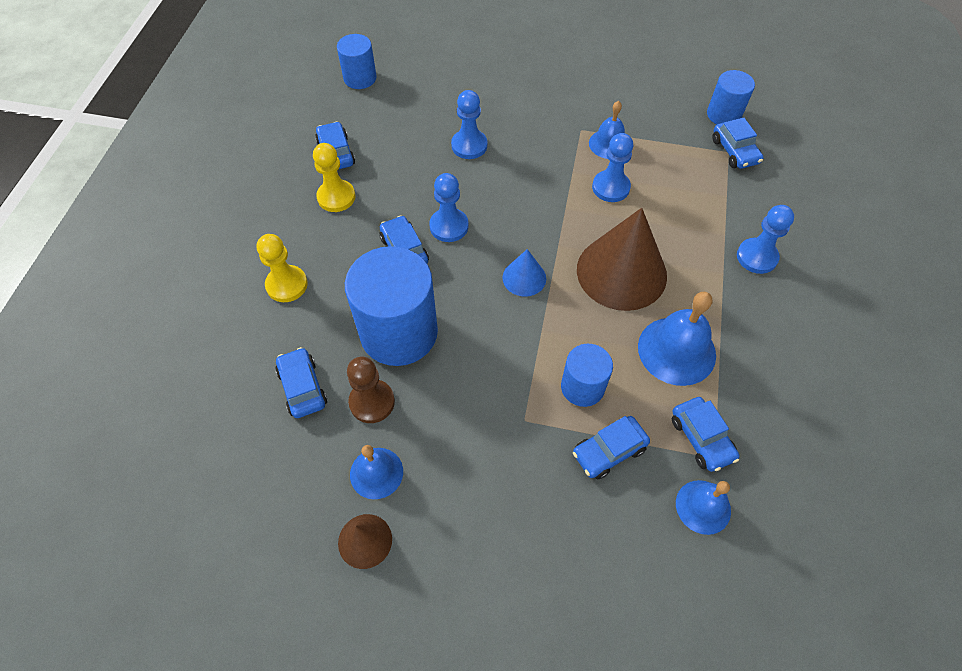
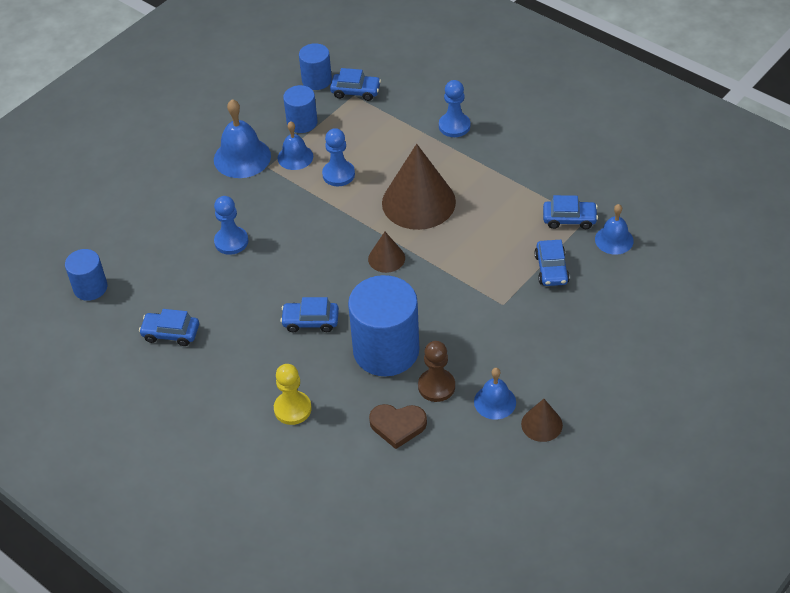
camera: 60 degrees left, 10 degrees down
(302, 387) = (397, 426): blue car -> brown heart
(336, 197) = (222, 348): yellow pawn -> none
(449, 226) = (306, 285): blue pawn -> none
(524, 278) = (386, 258): blue cone -> brown cone
(582, 387) = (497, 263): blue cylinder -> blue cylinder (302, 122)
(676, 350) = (500, 202): blue bell -> blue bell (242, 157)

